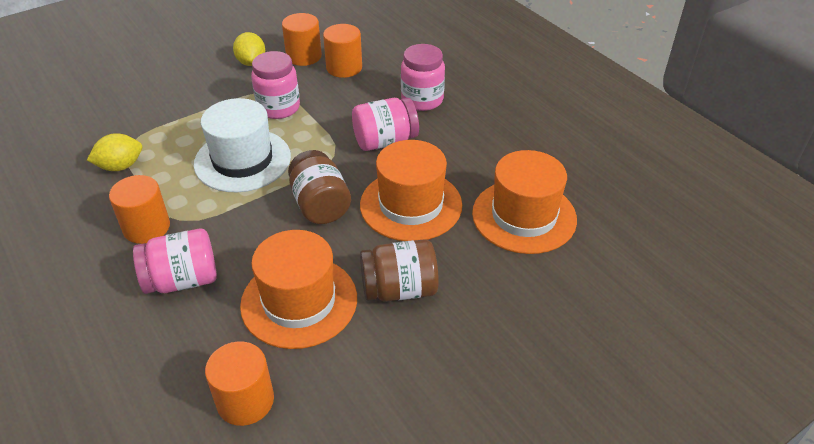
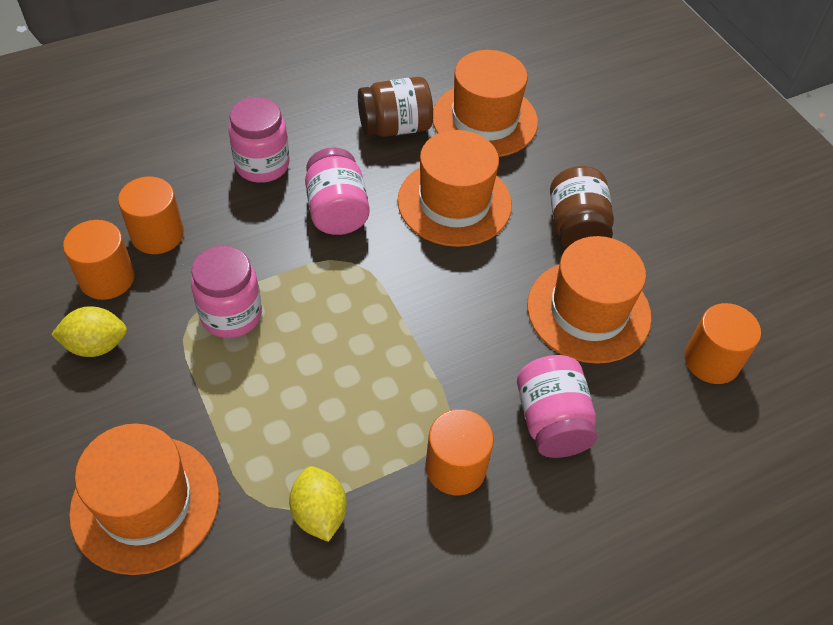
camera: 85 degrees left, 10 degrees up
(139, 99) = (145, 503): none -> orange hat
(242, 160) = (340, 359): white hat -> none
(320, 205) = (442, 282): brown jar -> brown jar (395, 127)

